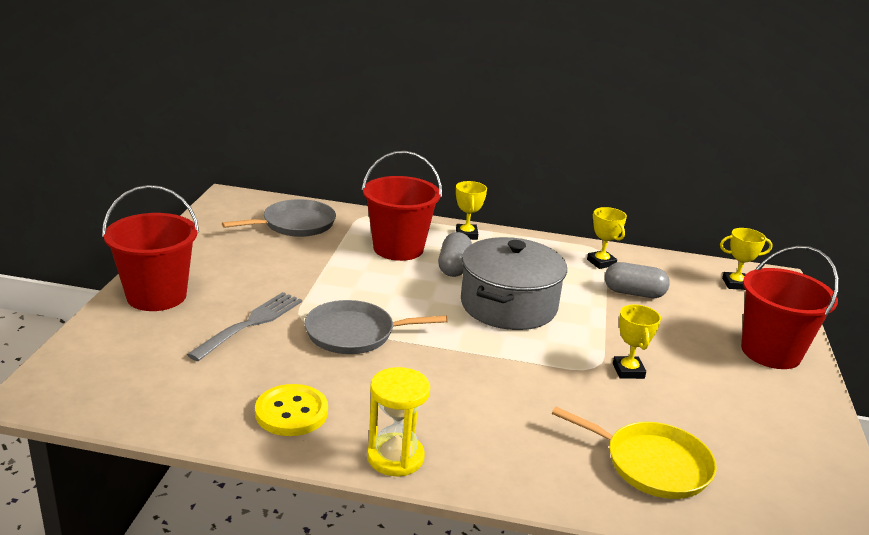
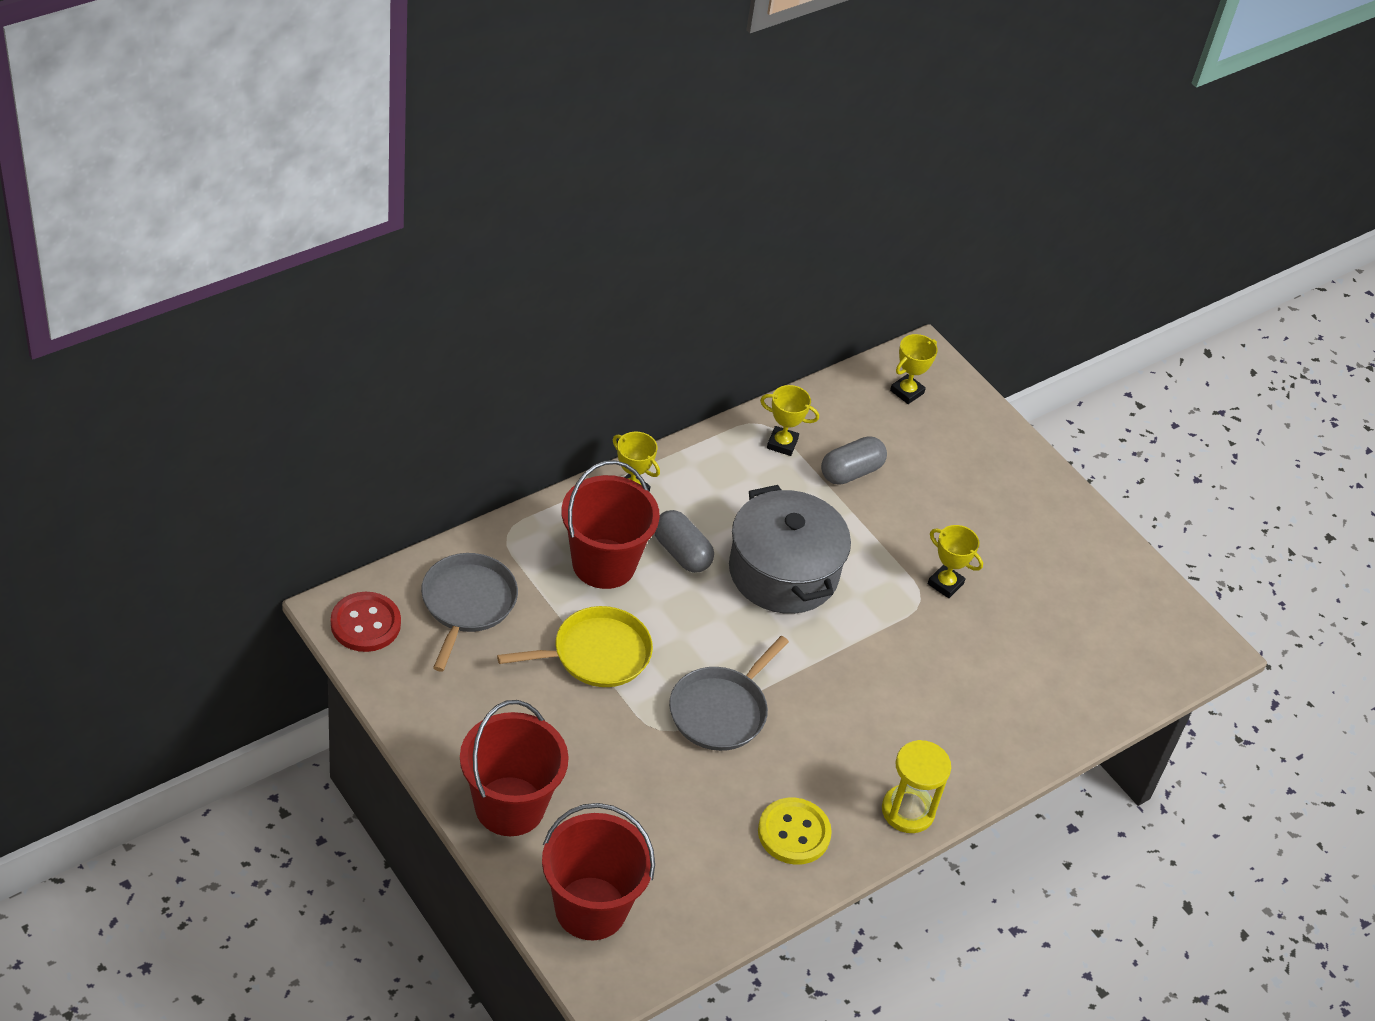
camera: 50 degrees left, 20 degrees up
(232, 206) = (365, 624): none -> red button
(250, 324) = (633, 771): grey fork -> none
(652, 464) = (1052, 674): yellow pan -> yellow pan (596, 654)
(771, 352) = (1009, 475): red bucket -> red bucket (591, 908)

